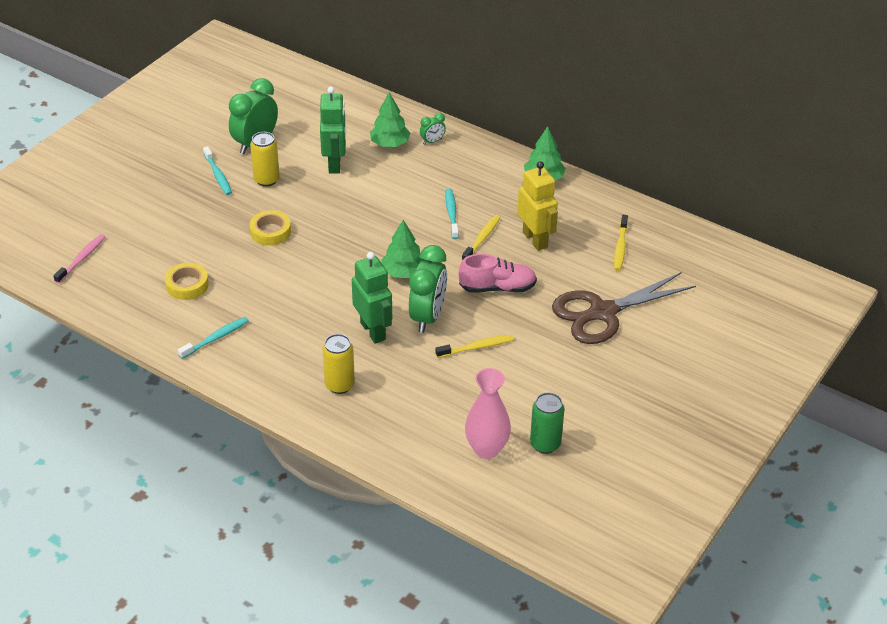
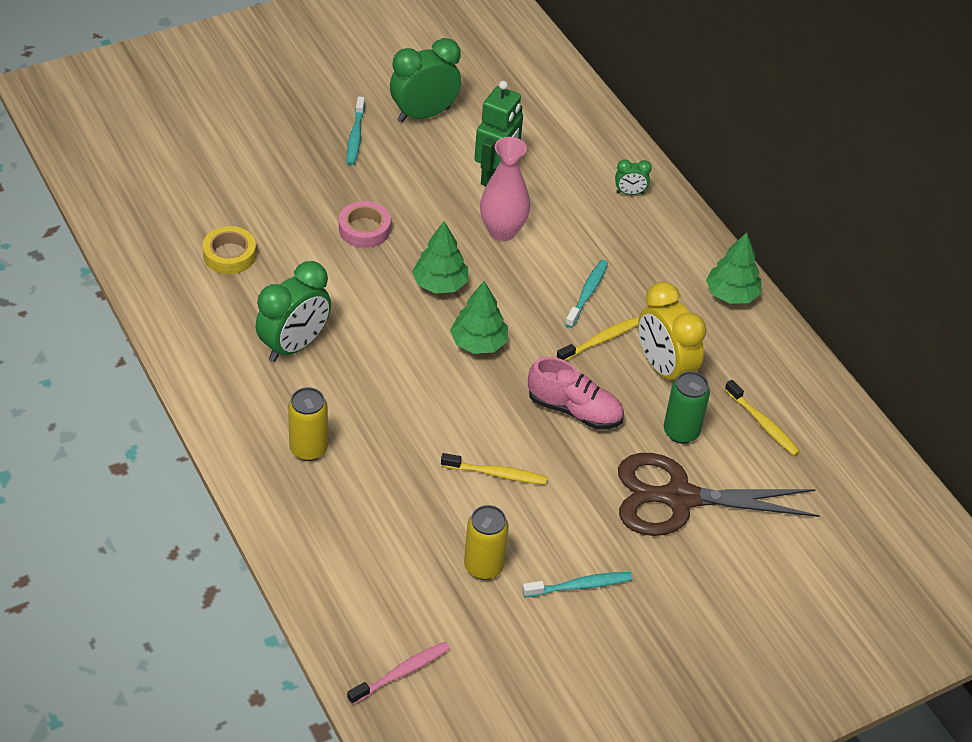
camera: 25 degrees right, 5 degrees up
(81, 259) = (142, 176): pink toothbrush -> pink toothbrush (401, 673)
(216, 338) = (215, 331): turquoise toothbrush -> turquoise toothbrush (580, 586)
(266, 180) = (405, 164): yellow can -> yellow can (483, 566)
(270, 232) = (364, 229): yellow tape -> pink tape
(373, 331) = (392, 400): green robot -> none
(390, 144) = (577, 176): green tree -> green tree (440, 284)
(427, 317) = (466, 410): green clock -> green clock (294, 345)
(486, 449) = (417, 605): pink vase -> pink vase (502, 231)
(535, 239) = (664, 369): yellow robot -> yellow clock
(545, 444) = (489, 632): green can -> green can (681, 432)
(620, 247) = (763, 423): yellow toothbrush -> yellow toothbrush turned 75 degrees counterclockwise

